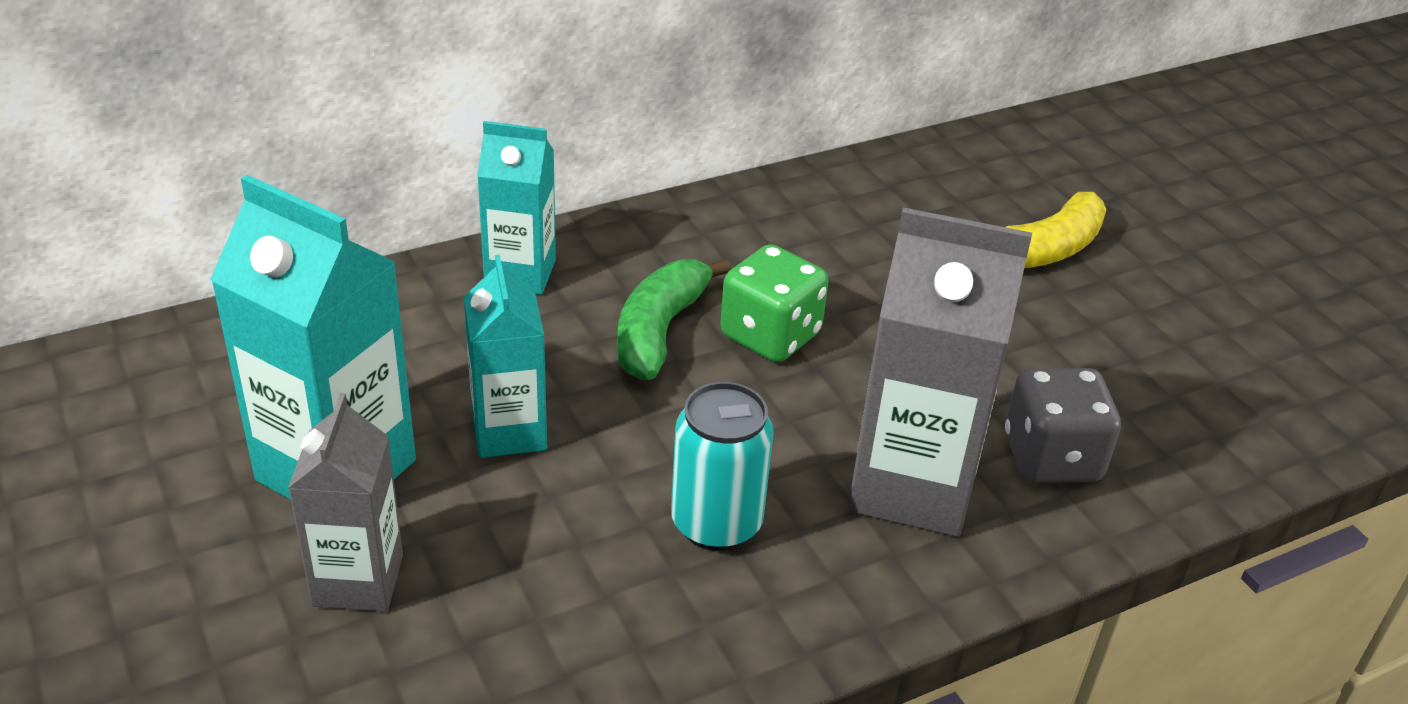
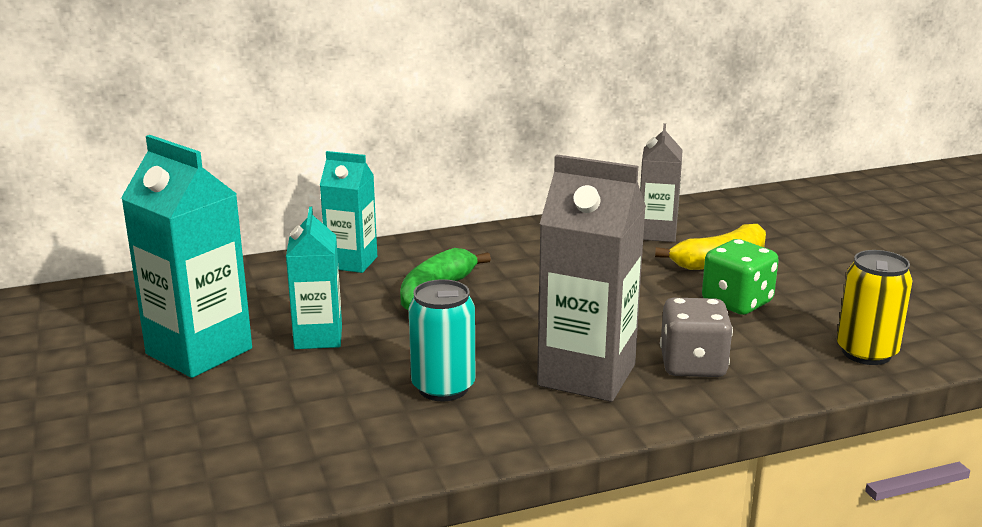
camera: 10 degrees right, 15 degrees down
(358, 580) = (194, 404): grey carton -> grey carton (657, 233)
(770, 335) = (511, 297): green dice -> green dice (737, 302)
(1274, 421) = (866, 353): none -> yellow can

